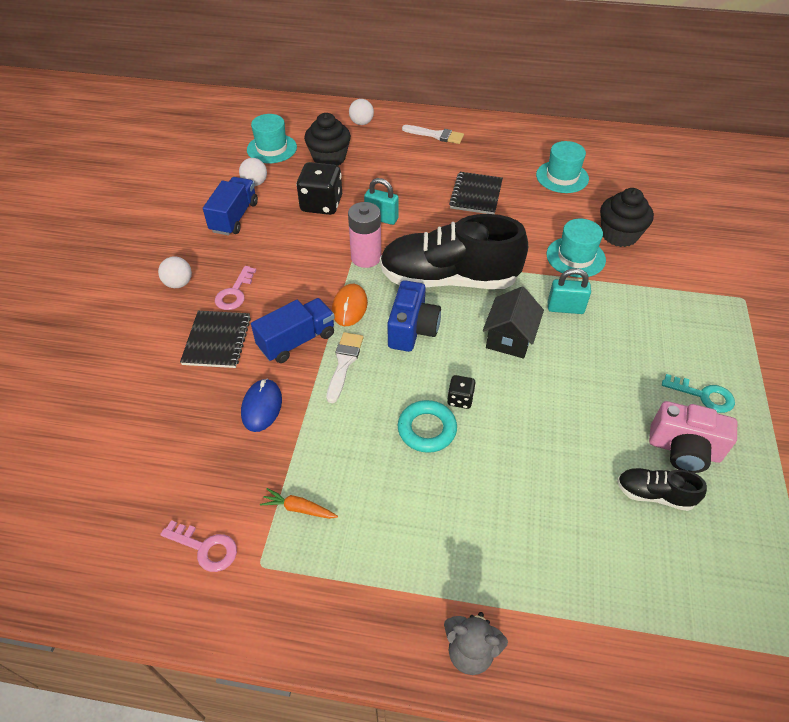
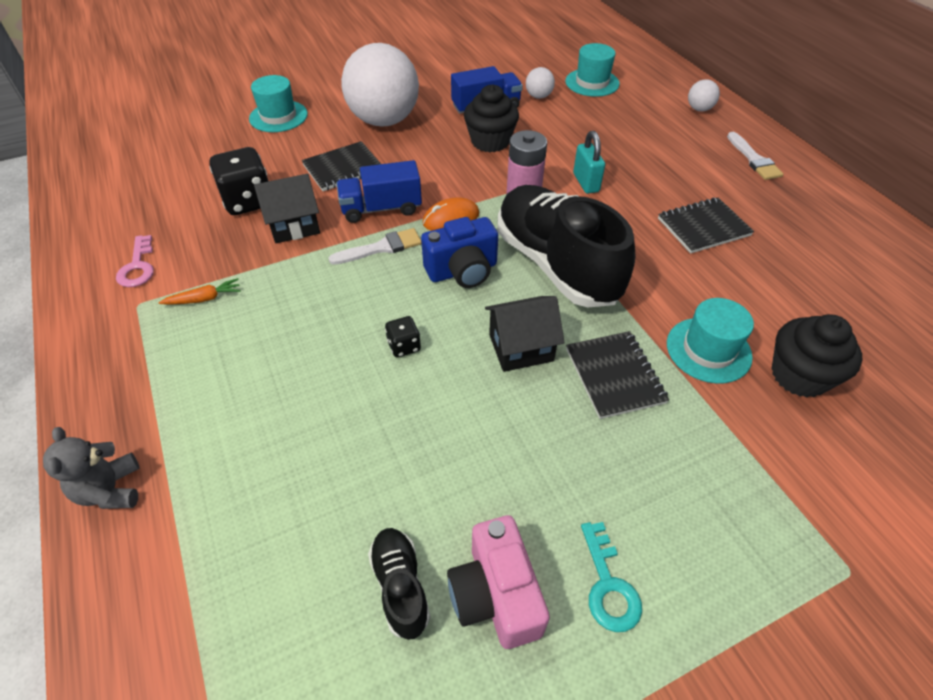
camera: 55 degrees right, 0 degrees up
(179, 283) = (384, 120): white ball -> white ball, size x2.46
(235, 293) = (402, 150): pink key -> none
(262, 407) = (294, 225): blue mouse -> black house
(297, 341) = (381, 208): blue truck -> blue truck turned 150 degrees clockwise
(299, 508) = (204, 299): orange carrot -> orange carrot turned 90 degrees clockwise
(321, 204) = (558, 141): black dice -> black dice (248, 201)
(329, 158) = (623, 116): black cupcake -> black cupcake (490, 141)
(427, 429) = (347, 339): turquoise ring -> none
(562, 177) = (830, 280): turquoise hat -> turquoise hat (278, 116)
(565, 308) = (614, 375): turquoise padlock -> black notebook

